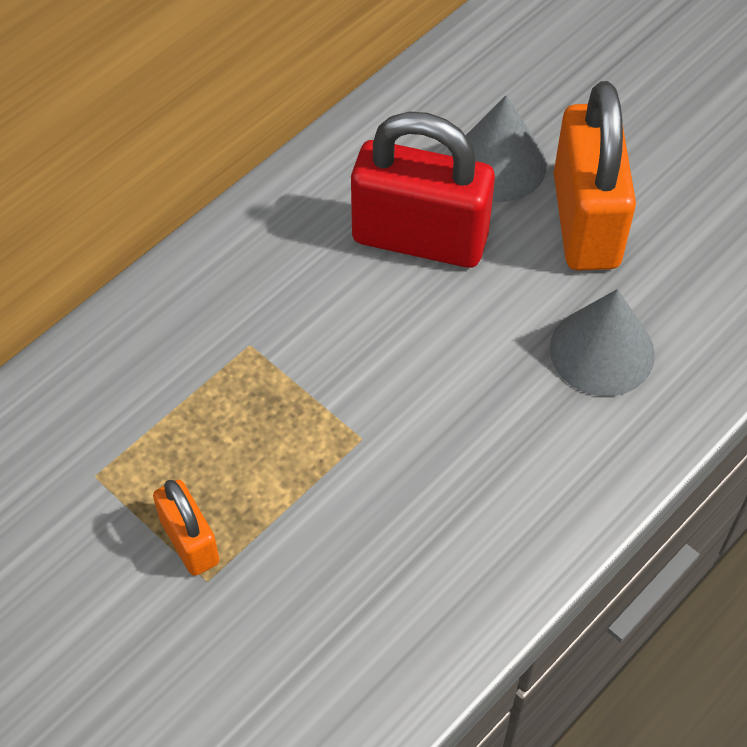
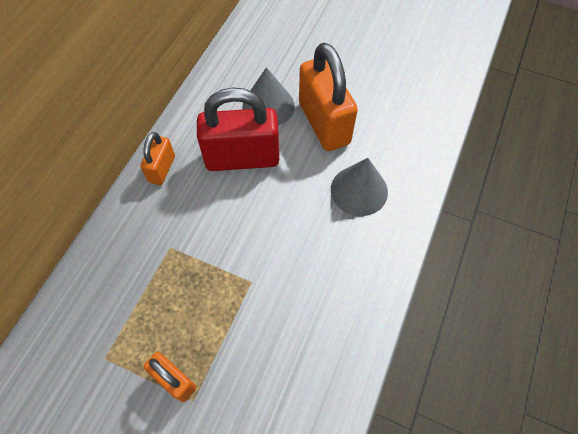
camera: 20 degrees left, 5 degrees up
(279, 217) = (162, 169): none -> orange padlock

